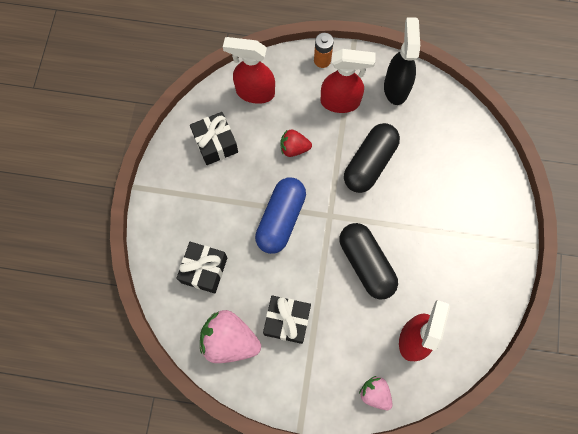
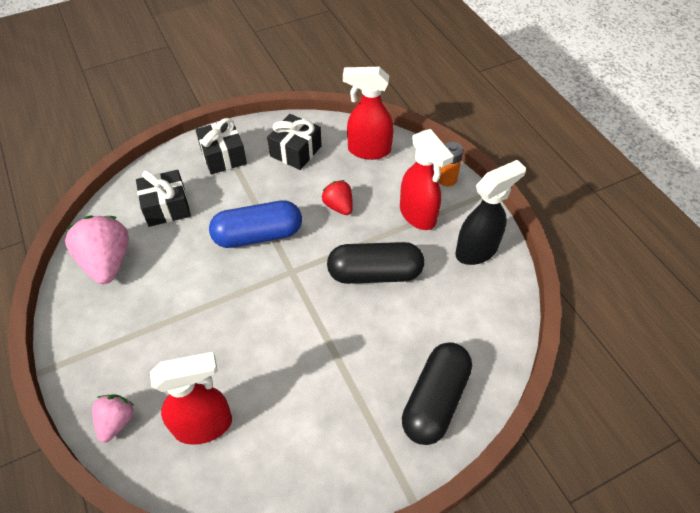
camera: 55 degrees right, 20 degrees down
(254, 92) = (368, 150): red spray bottle -> red spray bottle turned 60 degrees counterclockwise
(287, 321) = (154, 297): black gift -> black gift (223, 156)
(366, 263) = (262, 331): black capsule -> black capsule (435, 400)

